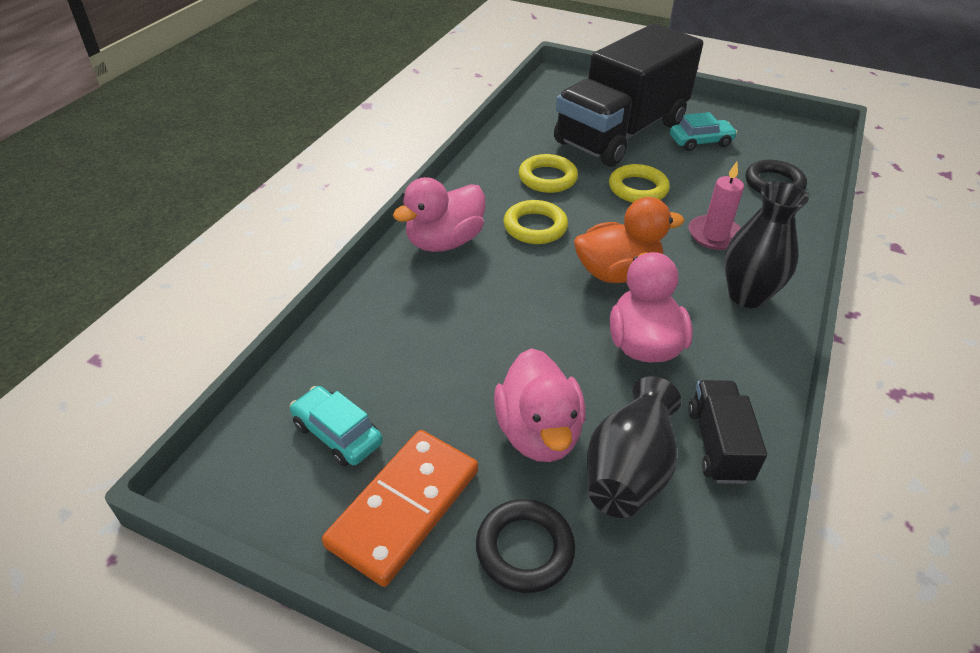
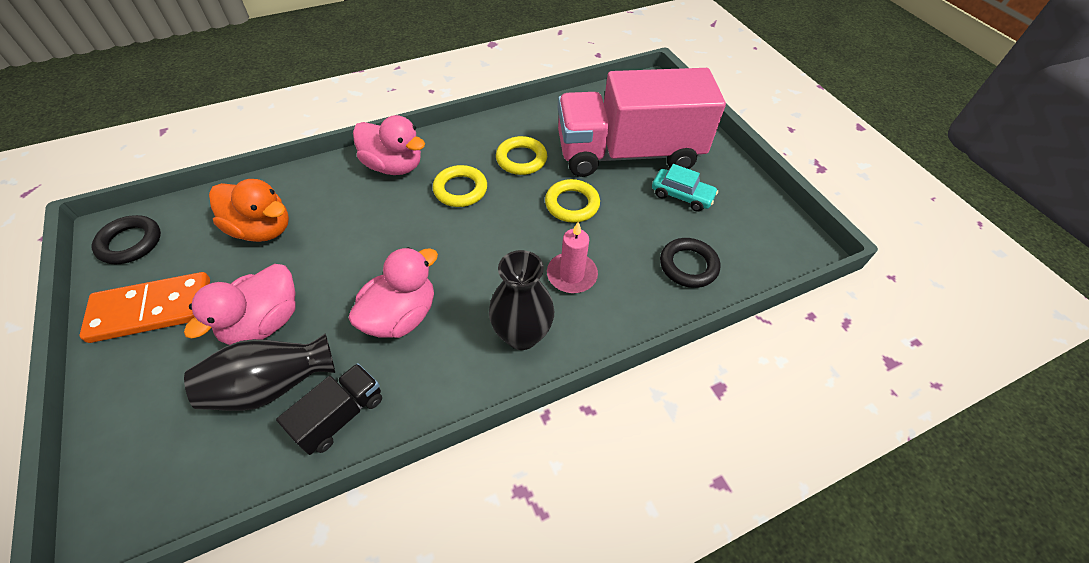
camera: 40 degrees right, 10 degrees up
(337, 434) = (184, 245): turquoise car -> none
(444, 242) = (394, 166): pink duck -> pink duck turned 150 degrees counterclockwise
(524, 549) = (163, 381): black ring -> black ring (130, 243)
(617, 273) = (461, 256): orange duck -> orange duck (262, 229)
(621, 133) = (628, 153): black truck -> pink truck

